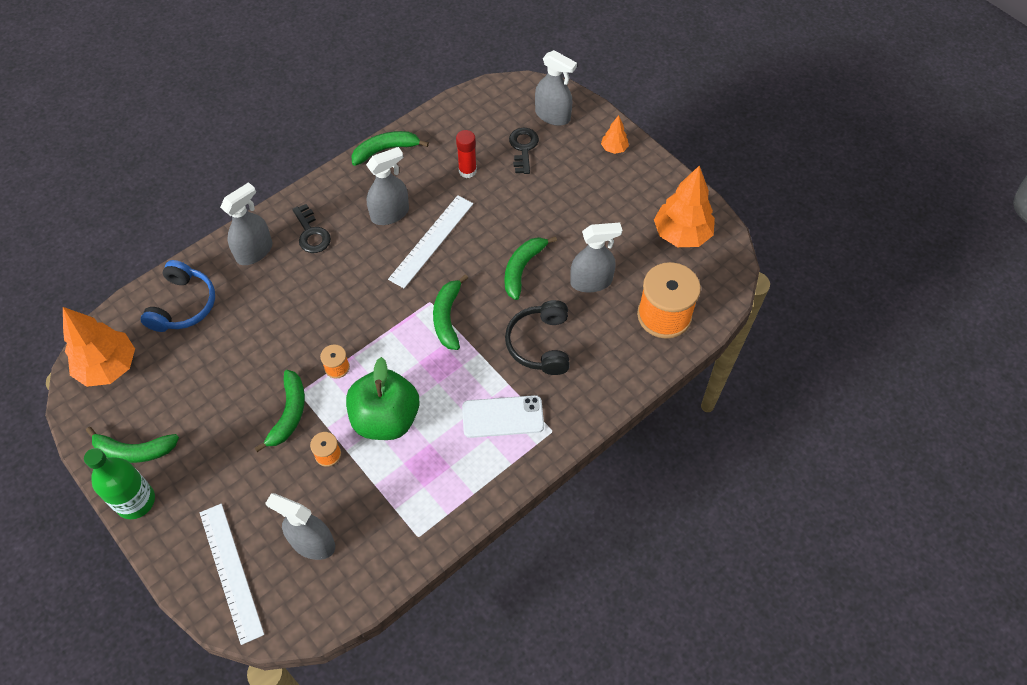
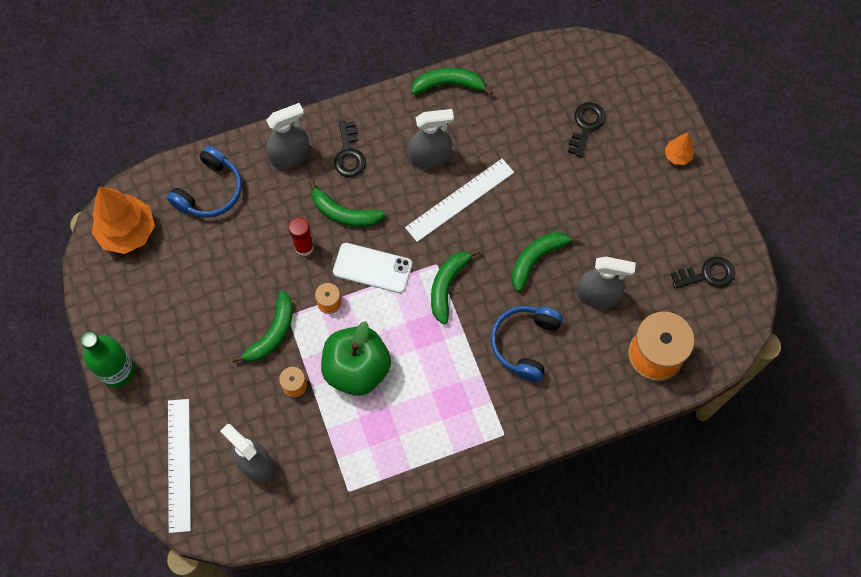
camera: 20 degrees right, 10 degrees up
(134, 451) = (129, 322): green banana -> green banana (344, 213)
(467, 171) = (521, 134): red glue stick -> red glue stick (304, 247)
(502, 417) = (463, 404): white phone -> white phone (372, 268)
(540, 344) = (525, 343): black headphones -> blue headphones
(553, 115) = (629, 98): grey spray bottle -> none
(681, 234) = (707, 274): orange tree -> black key

